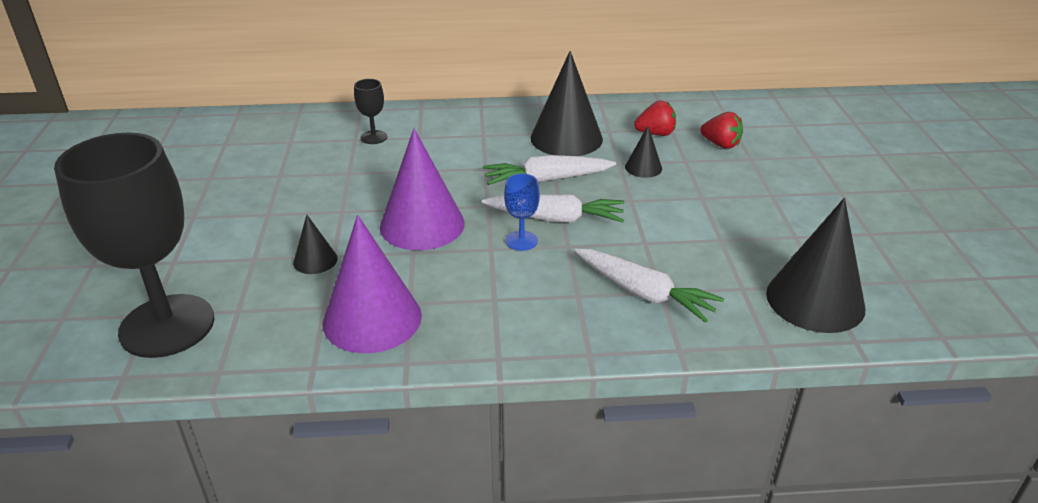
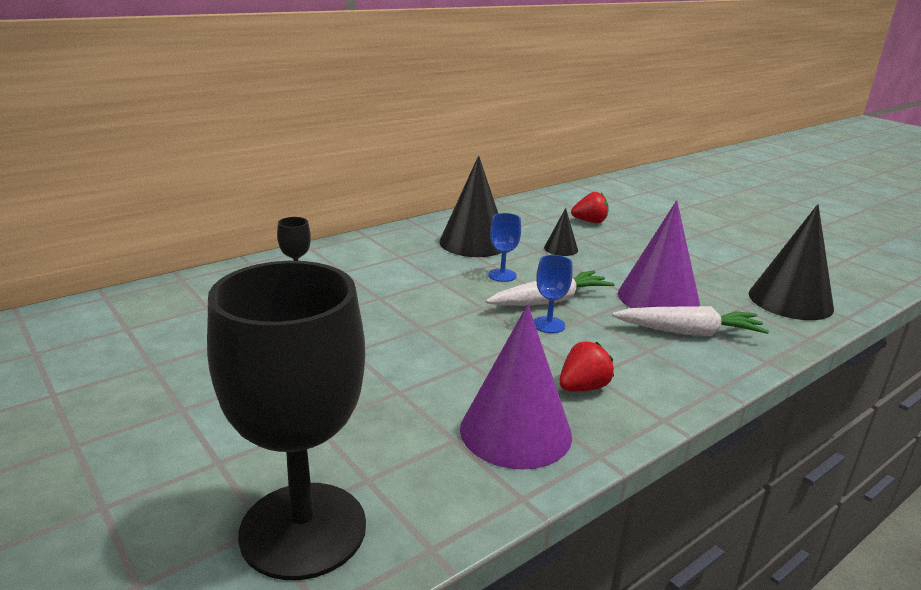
camera: 35 degrees left, 10 degrees down
(315, 260) = (386, 402): black cone -> none
(422, 225) = (447, 339): purple cone -> purple cone (658, 298)
(547, 179) = (502, 275): white carrot -> blue goblet
(655, 134) = (535, 225): red strawberry -> red strawberry (583, 387)

